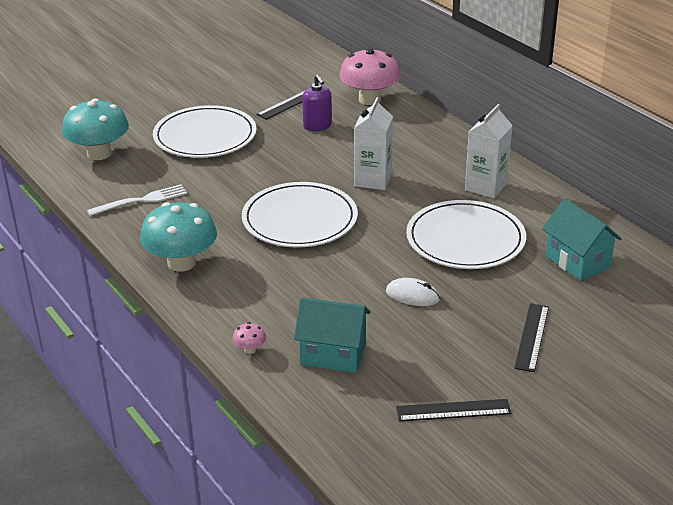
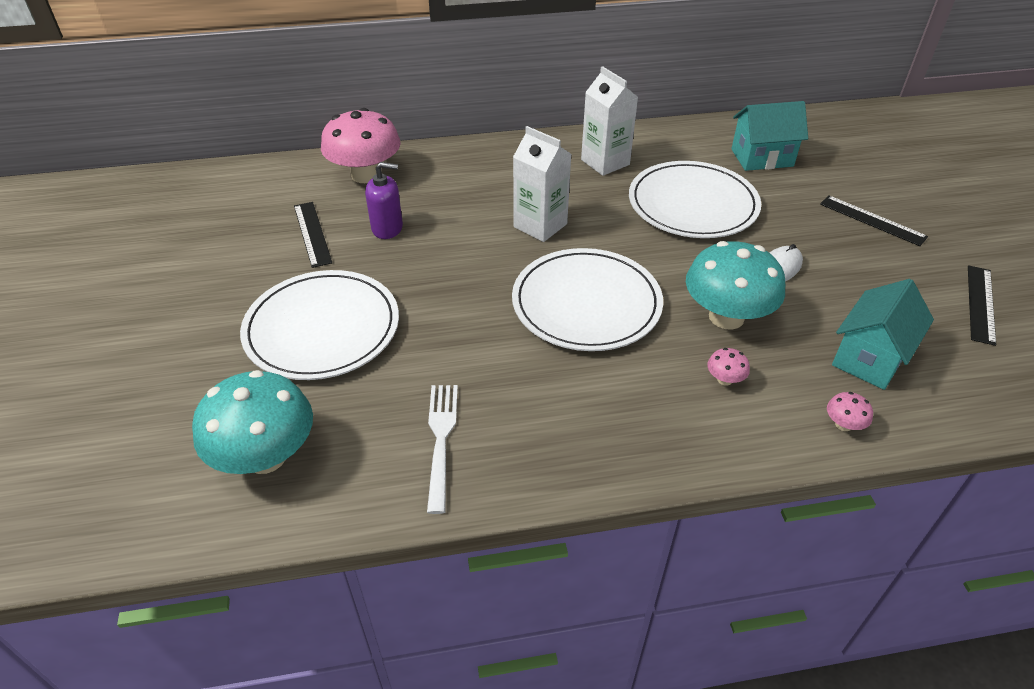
camera: 65 degrees left, 10 degrees up
(181, 263) = (626, 438): turquoise mushroom -> turquoise mushroom (726, 317)
(261, 291) = (724, 379): none -> pink mushroom

